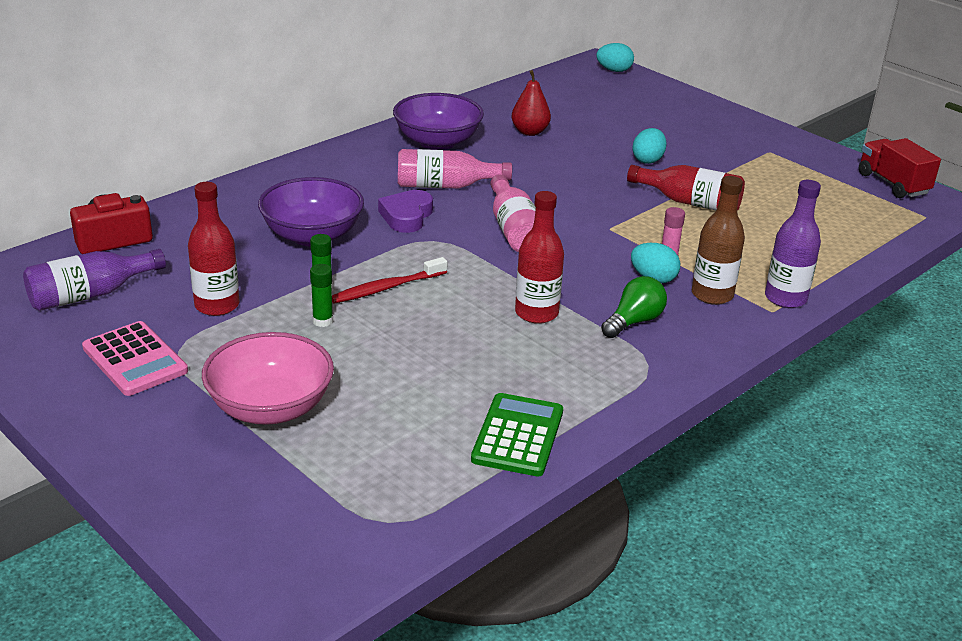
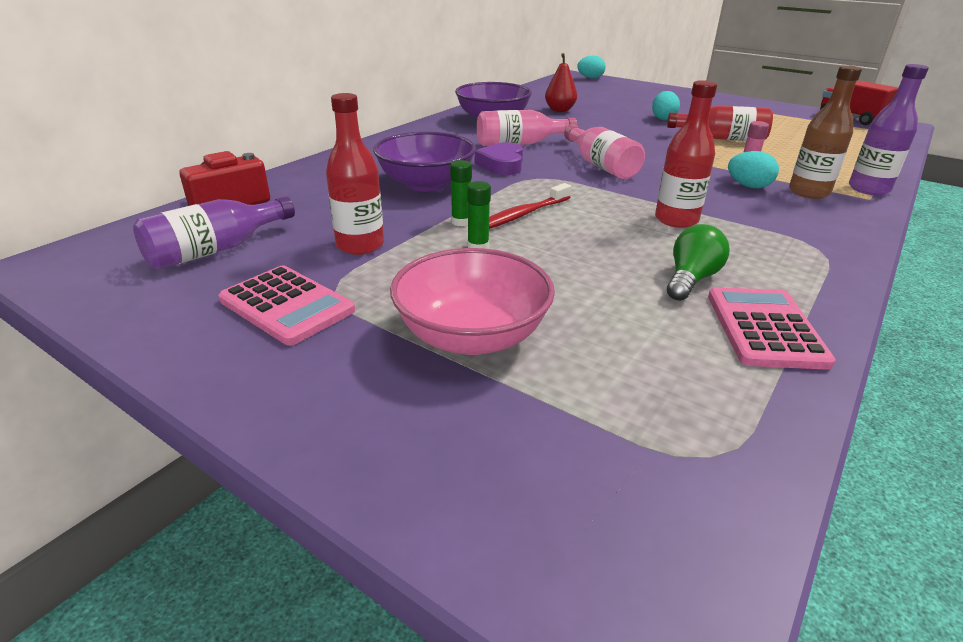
camera: 10 degrees left, 0 degrees up
(517, 435) = (764, 328): green calculator -> pink calculator
(634, 321) = (767, 217): green light bulb -> green light bulb (691, 279)

